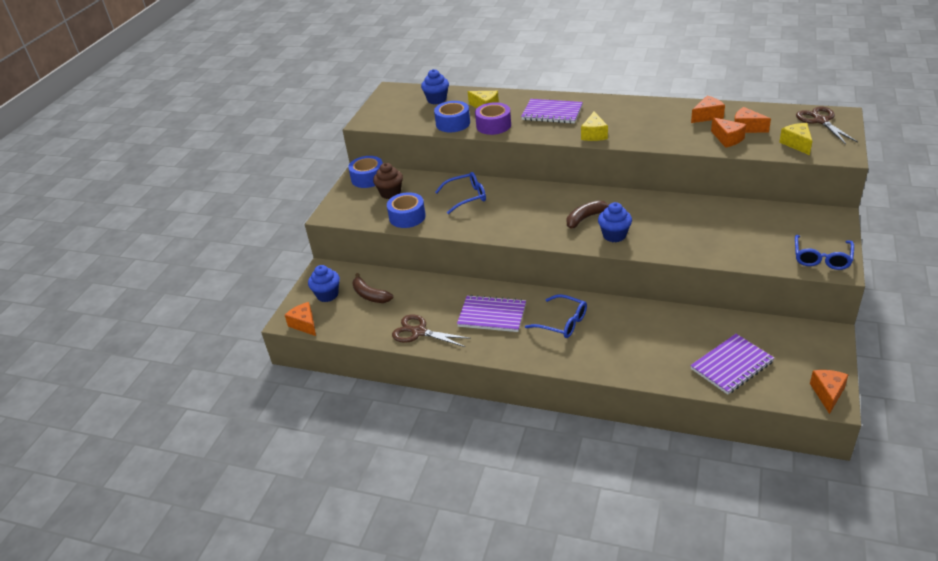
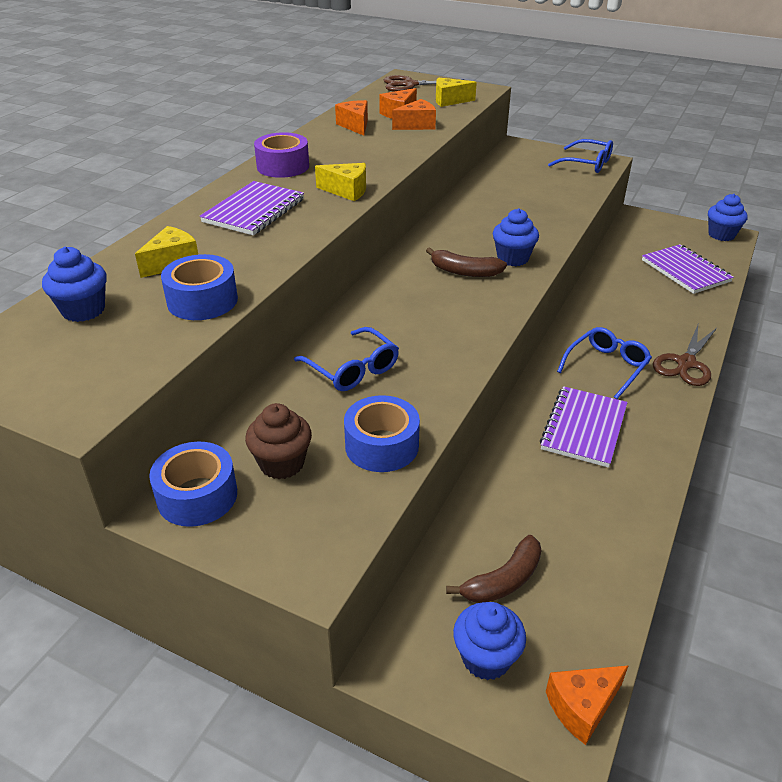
camera: 85 degrees left, 0 degrees up
(419, 332) = (618, 517): brown scissors -> brown scissors (685, 363)
(466, 197) = (352, 369): blue glasses -> blue glasses turned 150 degrees clockwise
(493, 125) = (249, 262): purple tape -> purple tape (283, 166)
(585, 218) = (464, 272): brown banana -> brown banana turned 45 degrees counterclockwise
(827, 393) = (721, 235): orange cheese -> blue cupcake

